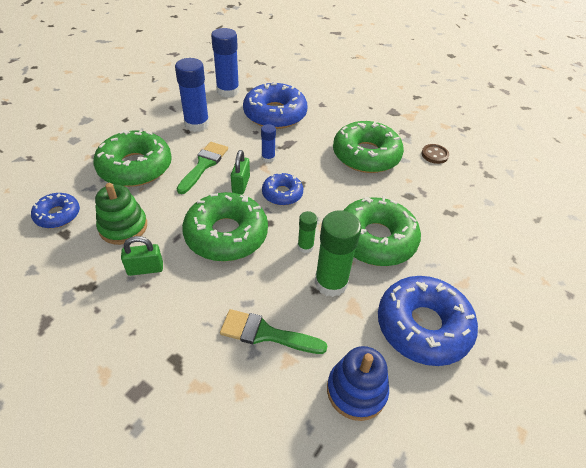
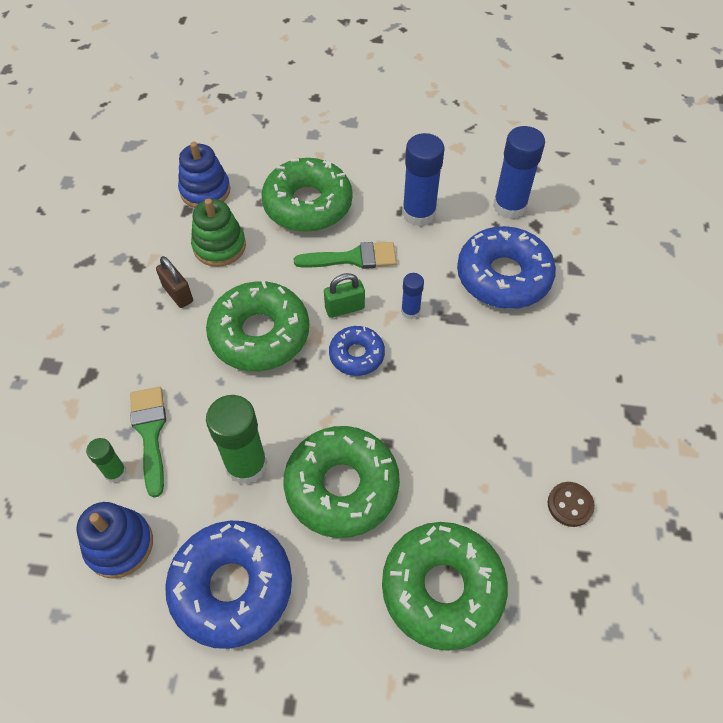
camera: 65 degrees right, 10 degrees up
(58, 215) = (205, 191): blue donut -> blue stacking toy
(145, 269) = (178, 294): green padlock -> brown padlock
(305, 246) = (286, 416): green glue stick -> green glue stick (115, 472)
(366, 155) = (498, 415): green donut -> green donut (442, 588)

